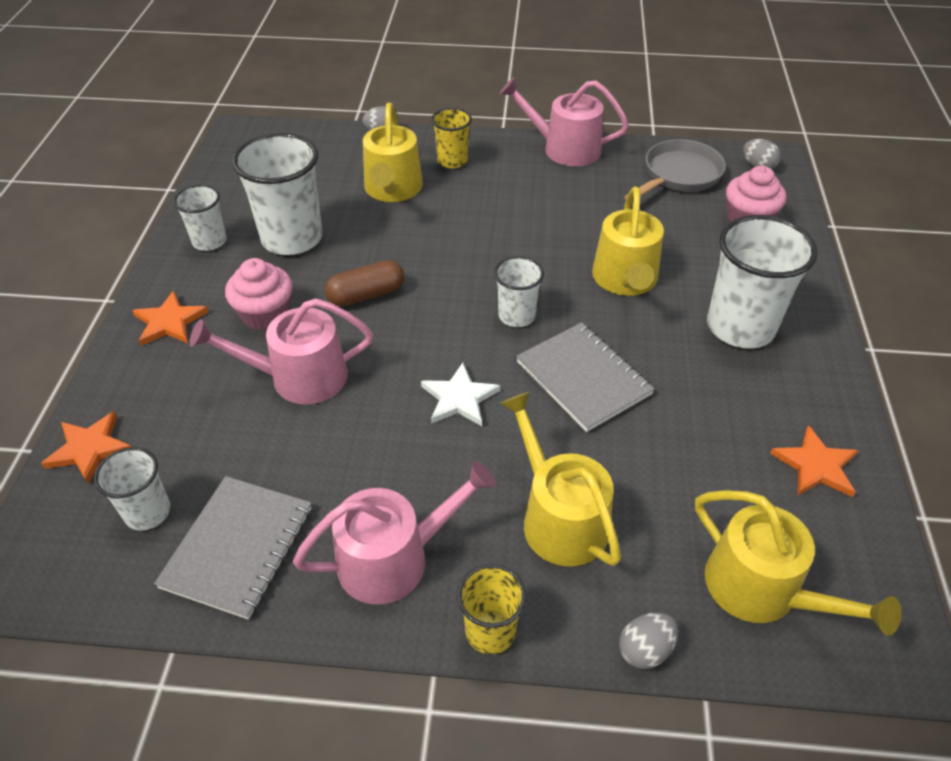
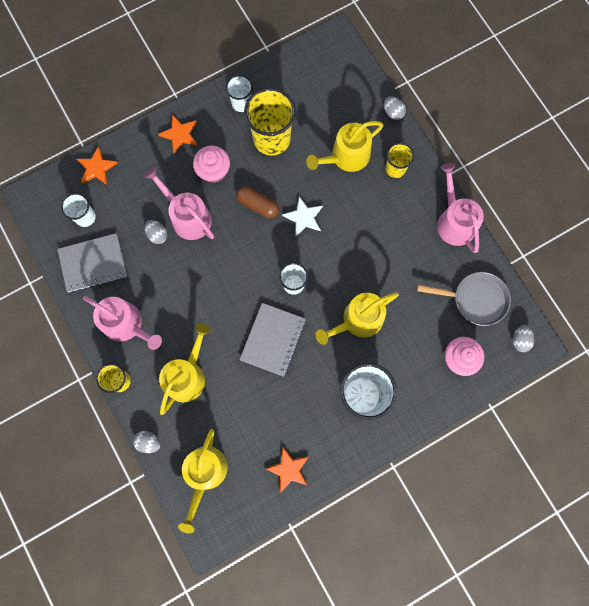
camera: 55 degrees right, 30 degrees up
(286, 429) = (157, 235): none -> grey egg
(292, 238) = (272, 139): white cup -> yellow cup
(459, 398) = (223, 293): white star -> white star (304, 217)

